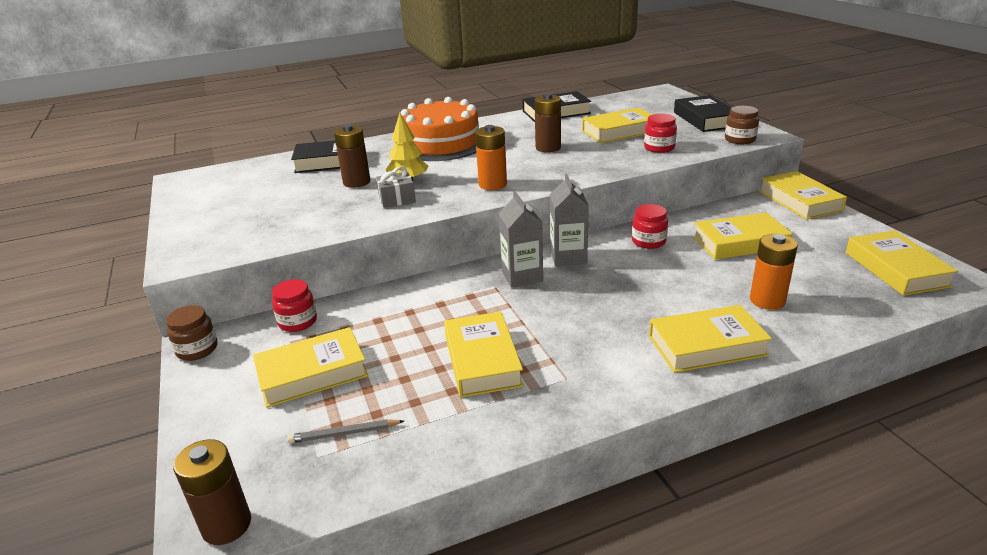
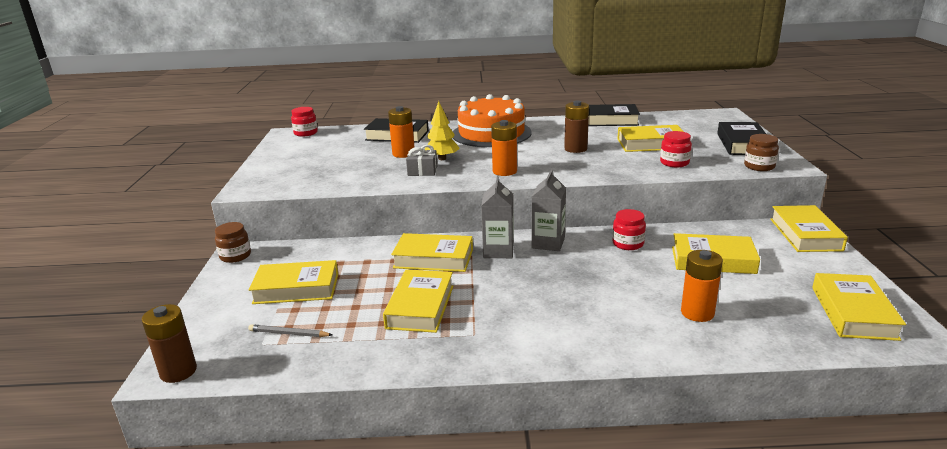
camera: 20 degrees right, 5 degrees down
(298, 322) = (311, 251): red jar -> red jar (305, 133)
(356, 182) = (403, 154): brown battery -> orange battery
(706, 345) = (610, 337): yellow book -> yellow book (433, 258)

